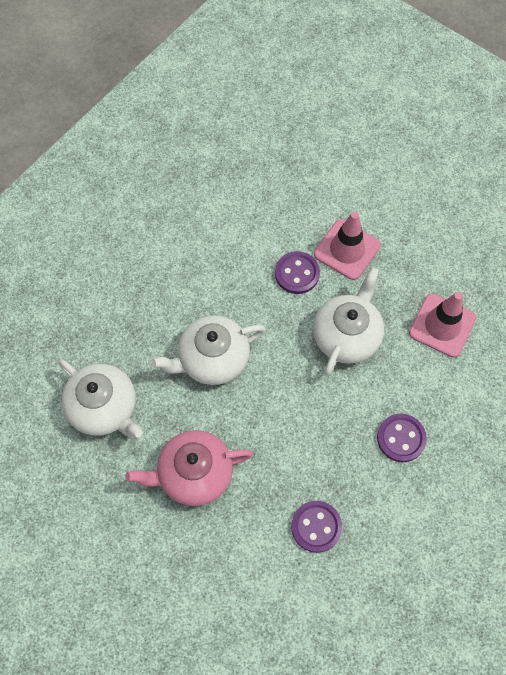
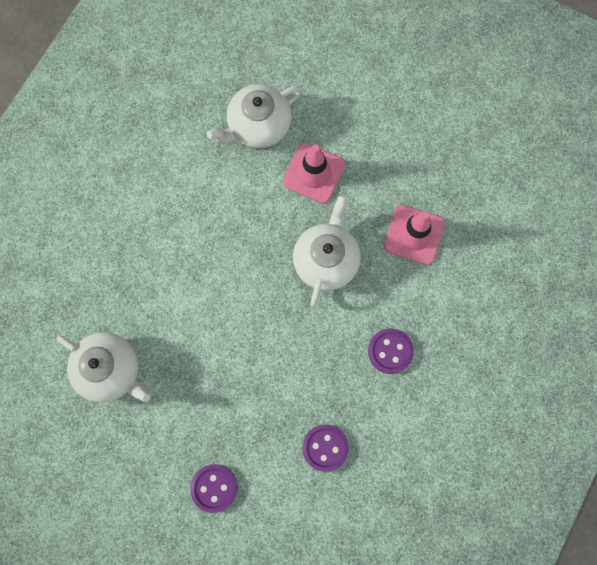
camera: 10 degrees left, 10 degrees up
(194, 473) = (205, 418): pink teapot -> none
(212, 359) = (203, 305): white teapot -> white teapot (258, 126)
(297, 273) = (270, 206): purple button -> purple button (214, 488)

